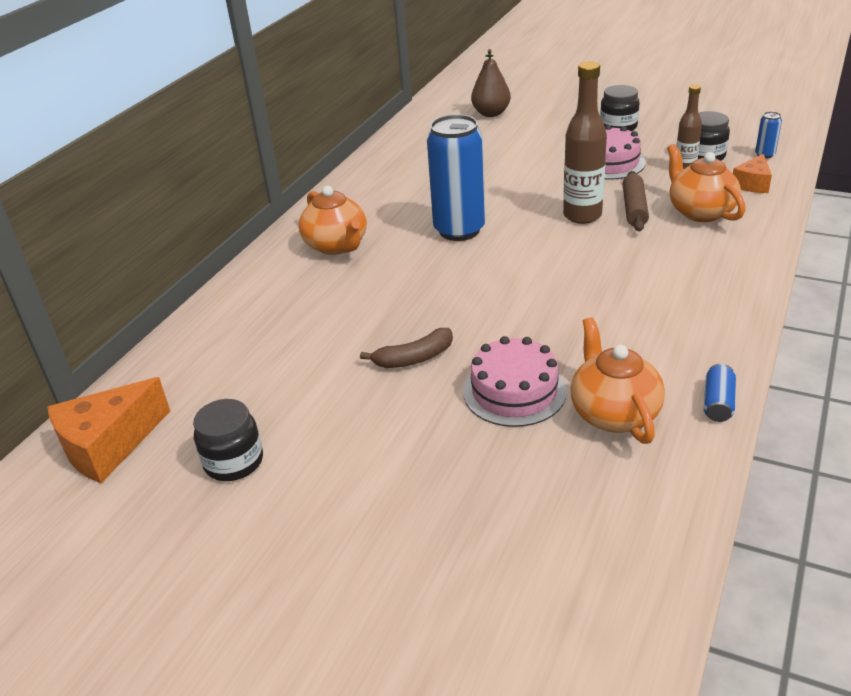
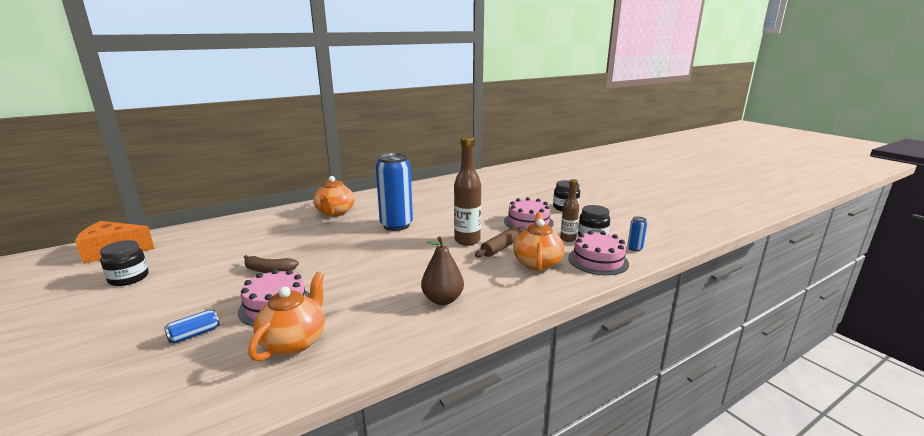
camera: 30 degrees right, 15 degrees down
(491, 113) = (507, 183): brown pear -> brown pear (442, 300)
(718, 403) = (353, 367): blue can -> blue can (194, 334)
(752, 184) = (598, 260): orange cheese -> pink cake

